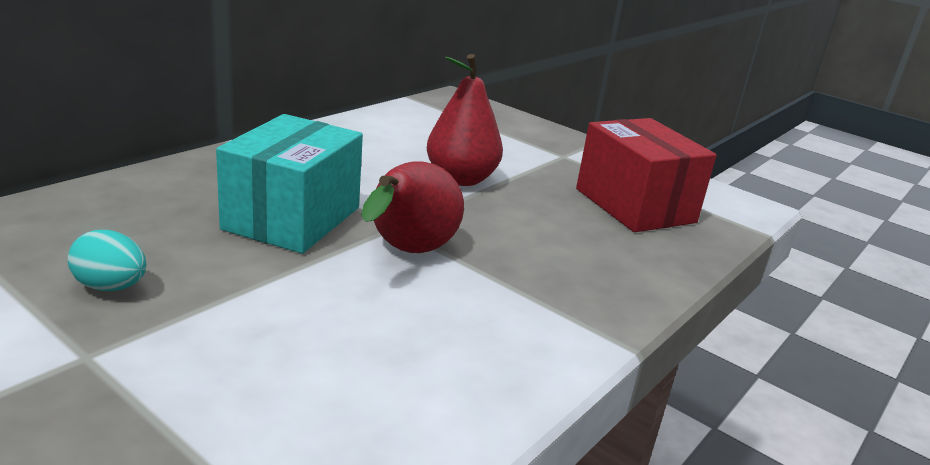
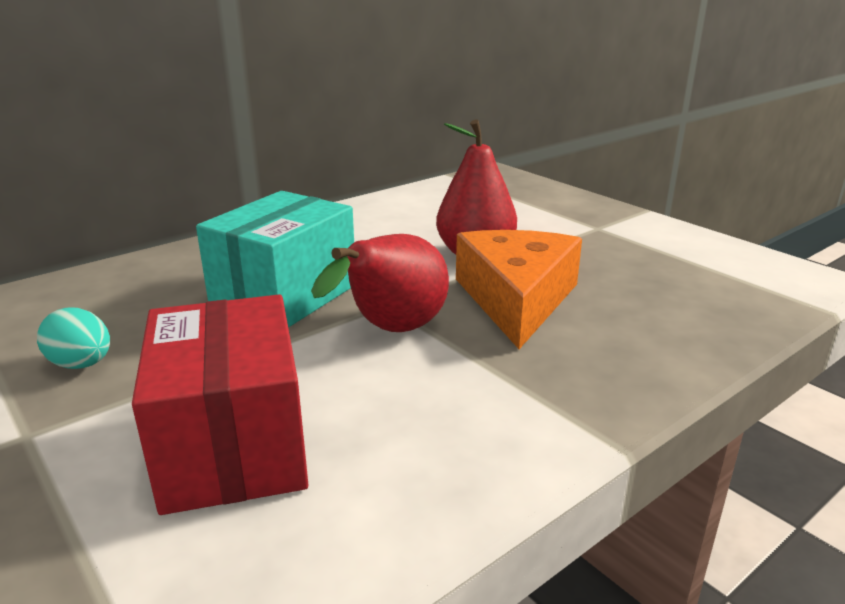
camera: 15 degrees right, 0 degrees up
(511, 222) = (516, 299): none -> orange cheese
(635, 205) = (667, 280): red box -> red box (233, 445)

